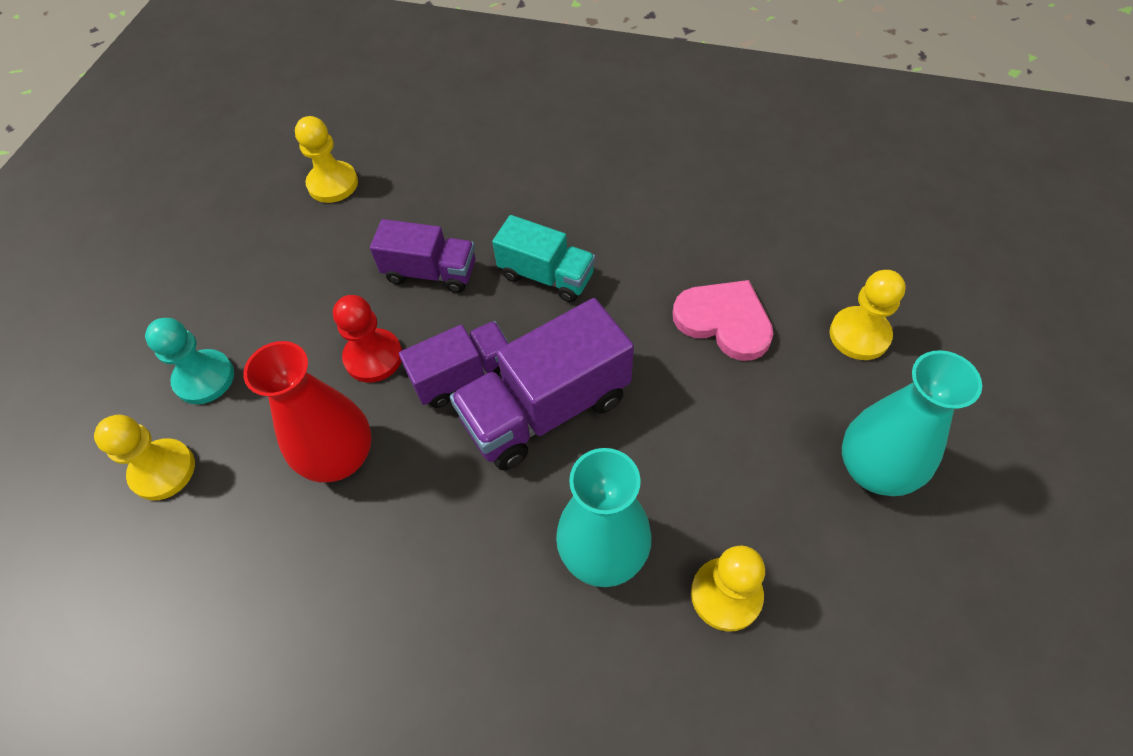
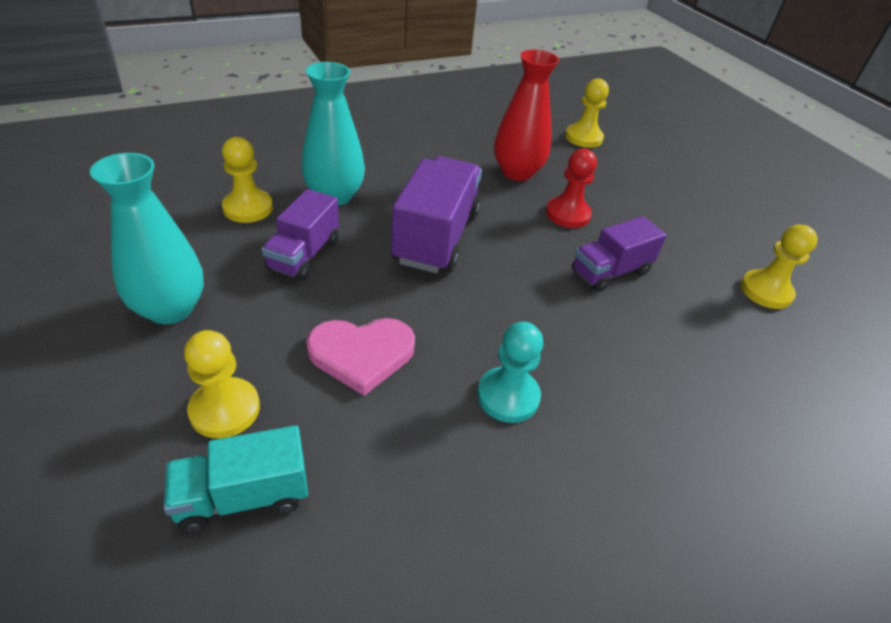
camera: 130 degrees right, 15 degrees down
(204, 378) = (629, 169): turquoise pawn -> turquoise pawn (508, 396)
(463, 376) = (506, 230): purple truck -> purple truck (304, 254)
(546, 276) = (534, 312): turquoise truck -> turquoise truck (243, 496)

